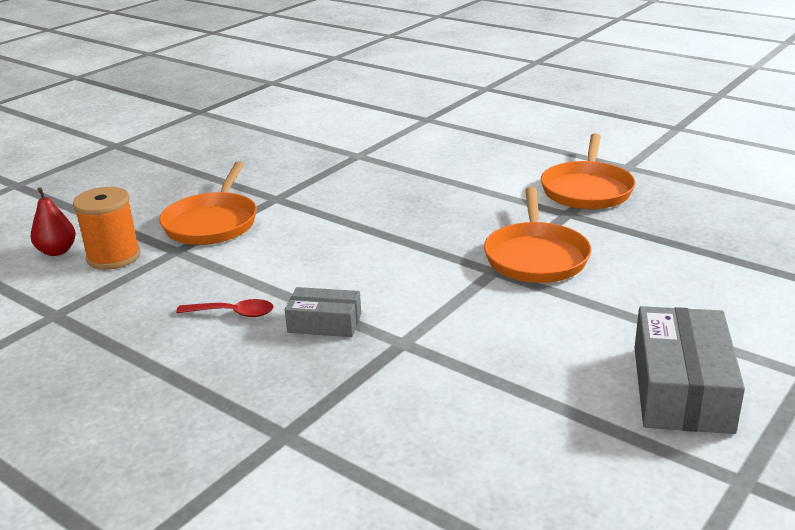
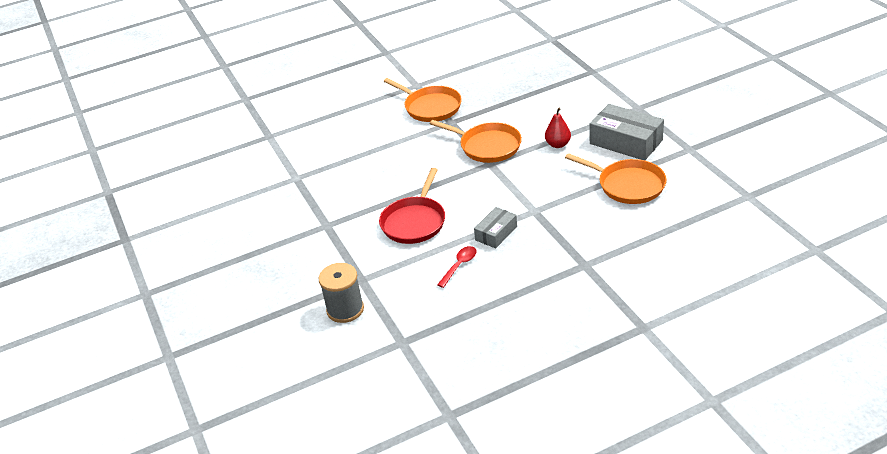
camera: 60 degrees left, 10 degrees up
(57, 251) = (312, 337): red pear -> red pear (558, 144)
(113, 257) = (345, 309): orange spool -> grey spool
(212, 223) = (336, 259): orange pan -> orange pan (628, 185)
(315, 252) = (414, 222): none -> red pan

